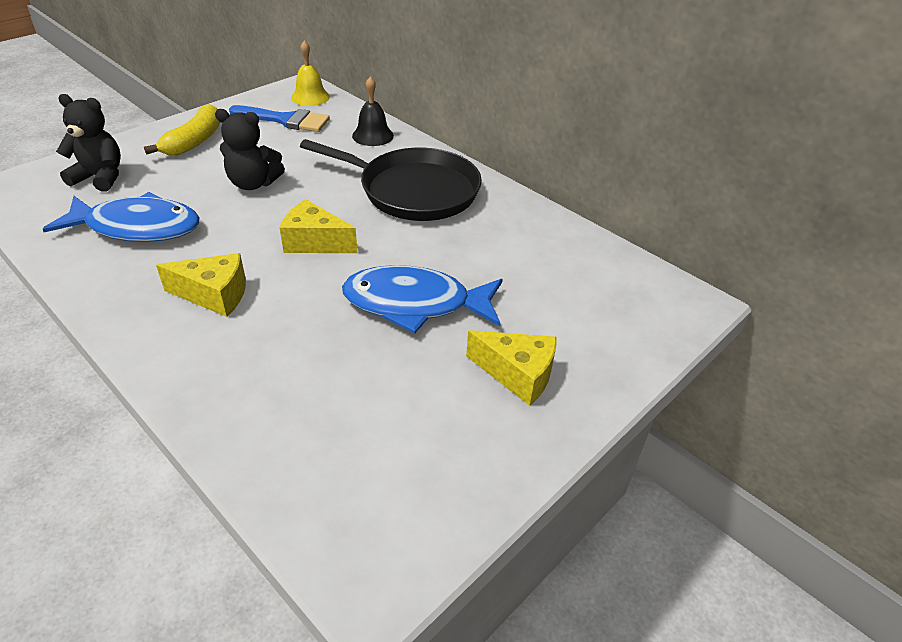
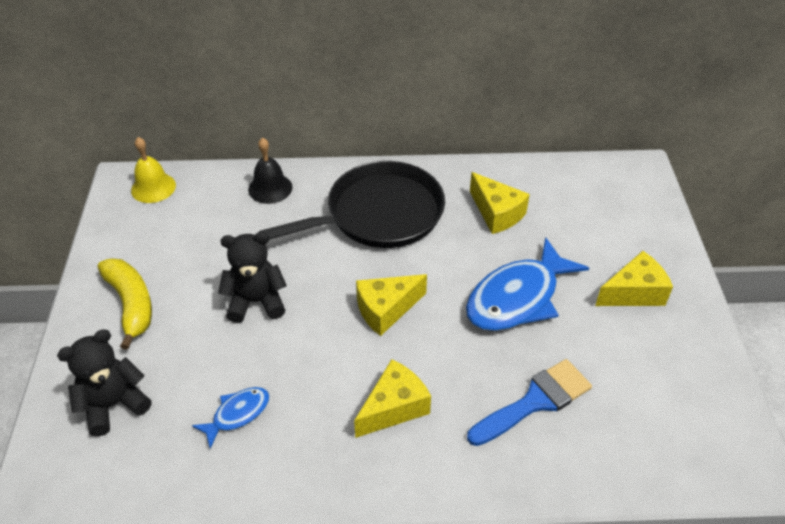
camera: 45 degrees left, 5 degrees up
(137, 227) = (237, 414): blue fish -> blue fish, size x0.50
(253, 183) = (256, 302): black teddy bear -> black teddy bear turned 150 degrees counterclockwise
(286, 120) = (174, 225): blue brush -> blue brush (535, 401)
(500, 245) = (496, 213): none -> yellow cheese

